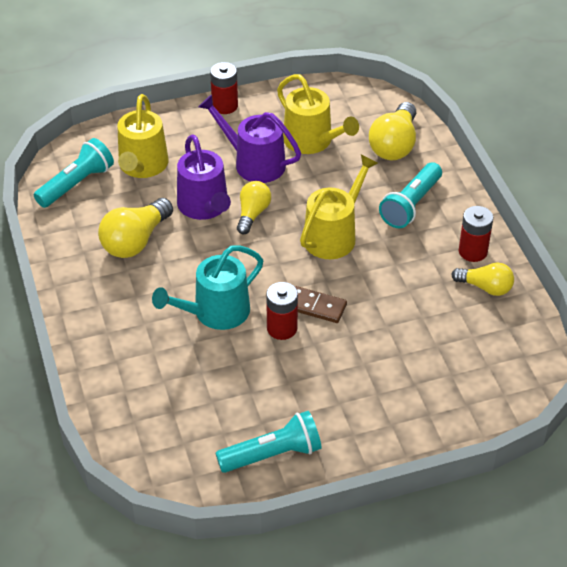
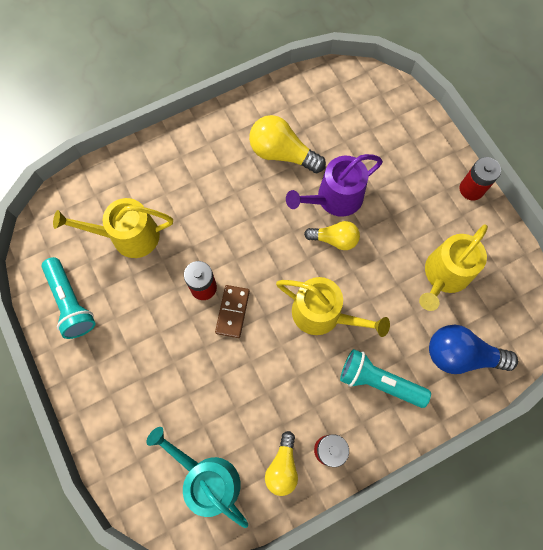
camera: 80 degrees right, 25 degrees up
(76, 184) = (339, 94): turquoise flashlight -> none
(142, 166) = (373, 138): yellow watering can -> yellow watering can (129, 236)
(216, 312) = (213, 231): turquoise watering can -> turquoise watering can (208, 479)
(254, 163) = (400, 229): purple watering can -> none
(394, 145) = (461, 355): yellow light bulb -> blue light bulb

